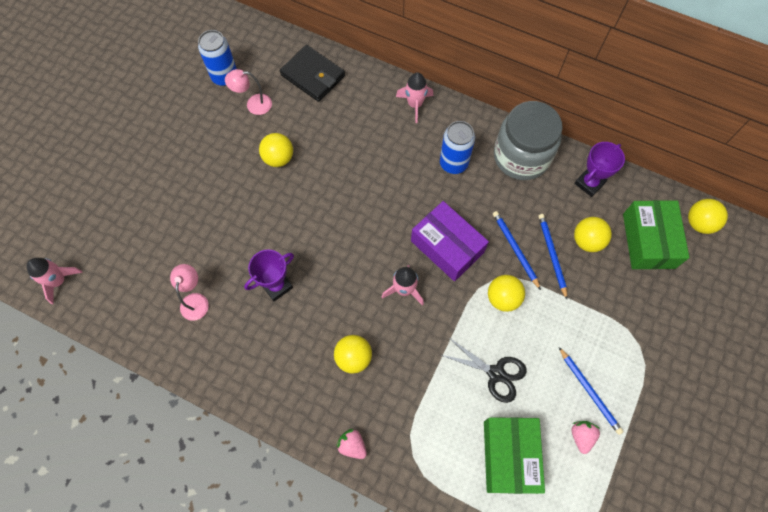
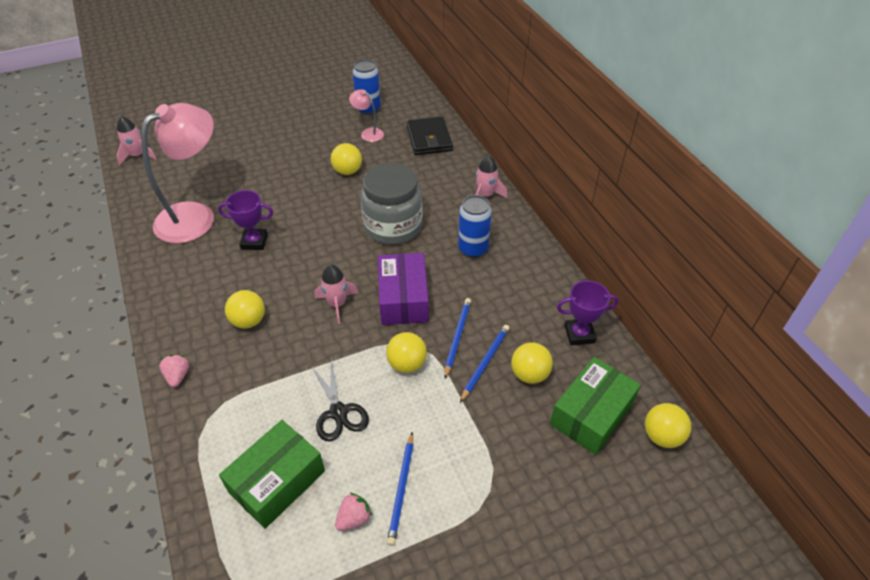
camera: 40 degrees right, 20 degrees down
(195, 300) = (195, 216): pink lamp -> pink lamp, size x2.27
(521, 156) = (536, 278): grey jar -> grey jar (393, 226)

